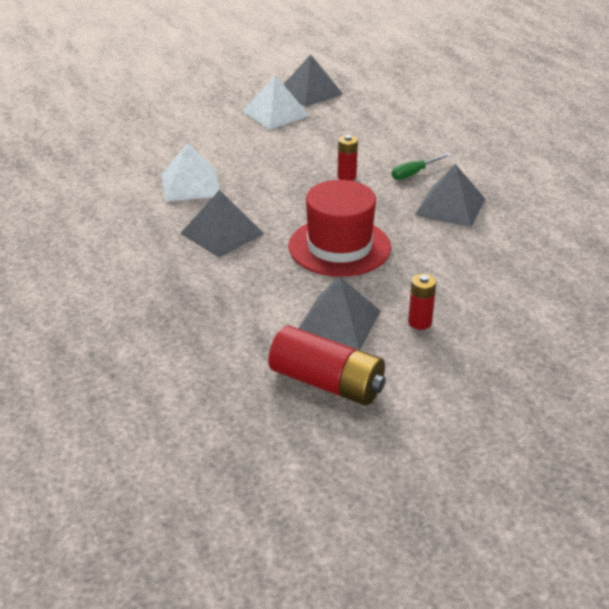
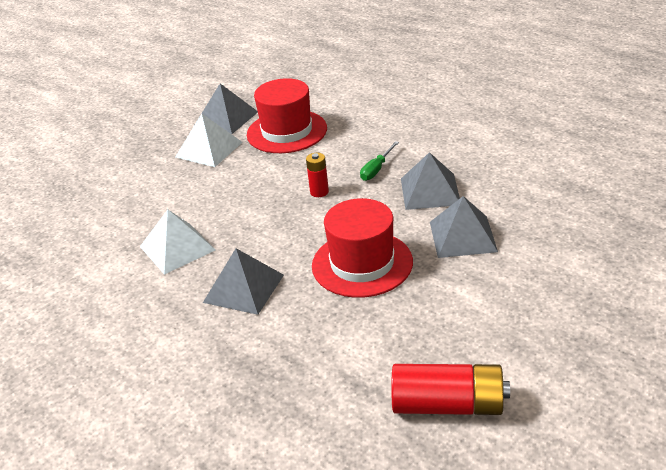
camera: 20 degrees left, 0 degrees up
(338, 322) = (414, 340): grey pyramid -> grey pyramid (463, 236)
(356, 118) = (287, 131): none -> red hat
(420, 322) = (484, 313): red battery -> none

